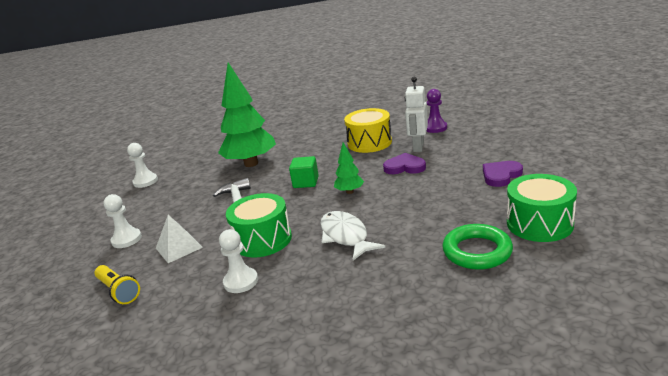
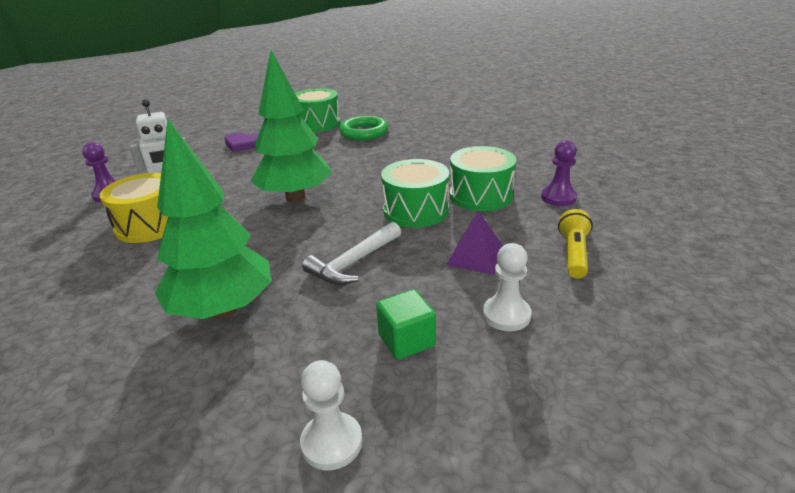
camera: 125 degrees left, 5 degrees up
(177, 328) = (558, 197): none -> purple pawn
(179, 247) = (476, 256): white pyramid -> purple pyramid
(241, 281) = (481, 195): white pawn -> green drum
(306, 182) = (280, 232): green cube -> green cube (406, 340)
(346, 236) = (378, 175): white fish -> none
(349, 192) = (295, 197): green tree -> green tree, size x2.20
(404, 167) = (229, 185): purple heart -> none

